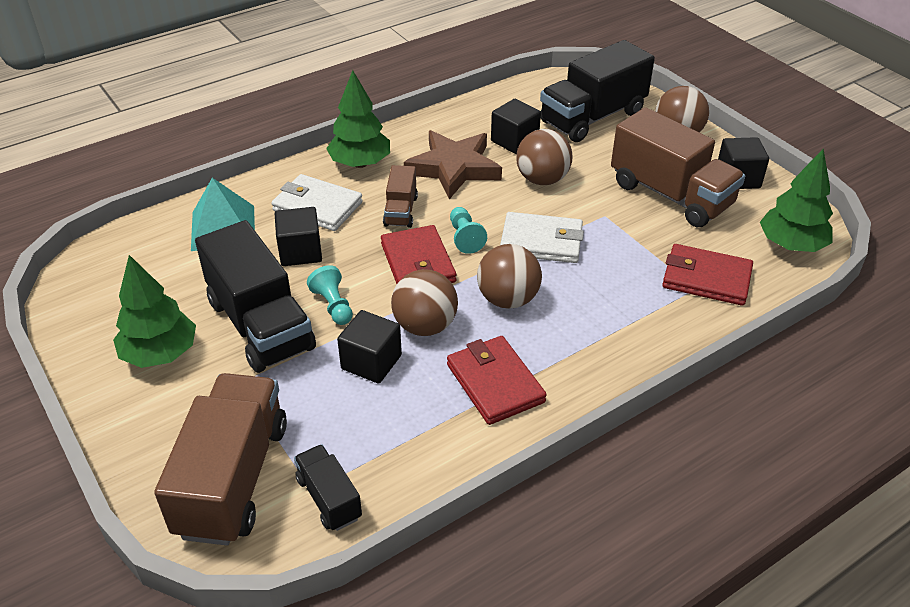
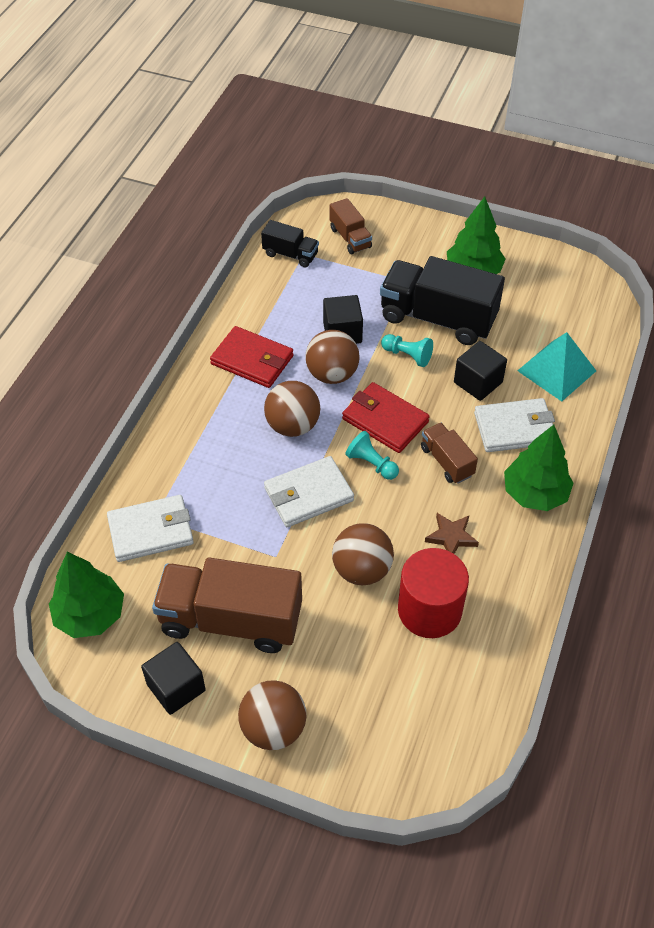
camera: 145 degrees right, 10 degrees up
(233, 479) = (350, 238): brown truck -> brown truck, size x0.50
(454, 168) = (451, 537): brown star -> brown star, size x0.50
(514, 141) = (429, 610): black cube -> red cylinder
(593, 117) = (381, 702): black truck -> none
(706, 278) = (151, 531): red wallet -> white wallet

